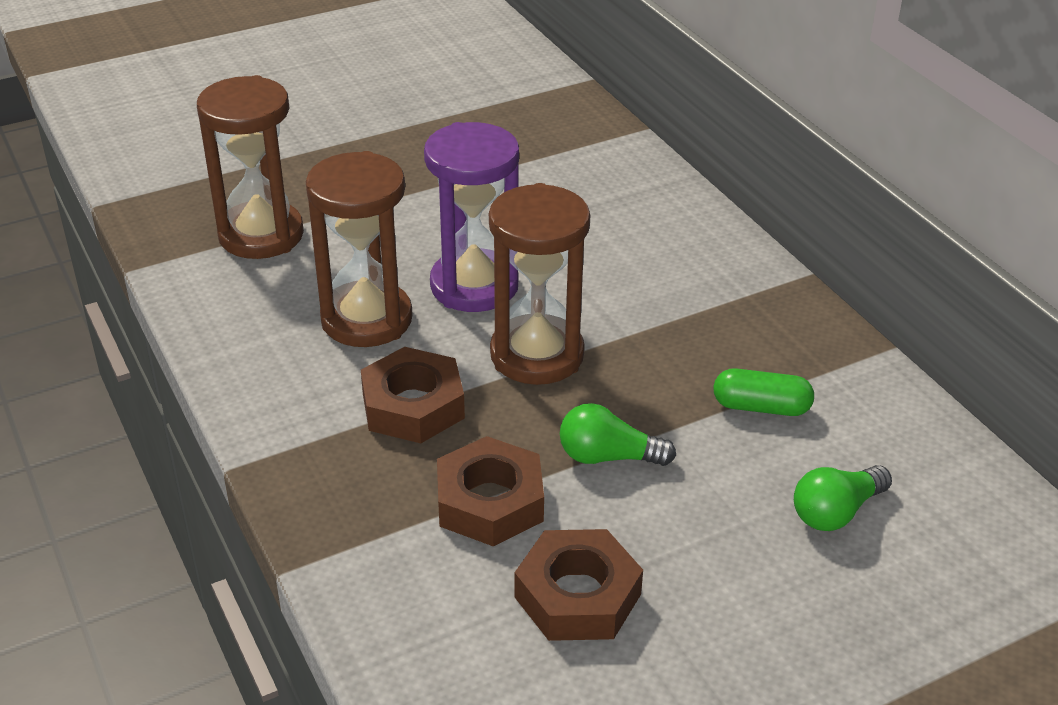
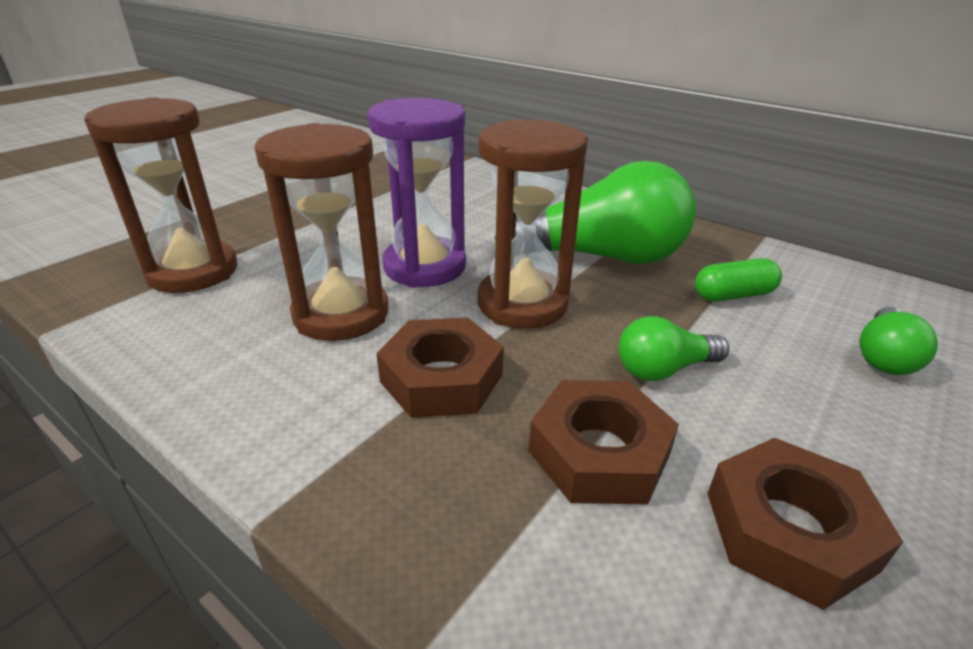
camera: 25 degrees left, 5 degrees down
(666, 323) = (601, 257): none -> green light bulb

